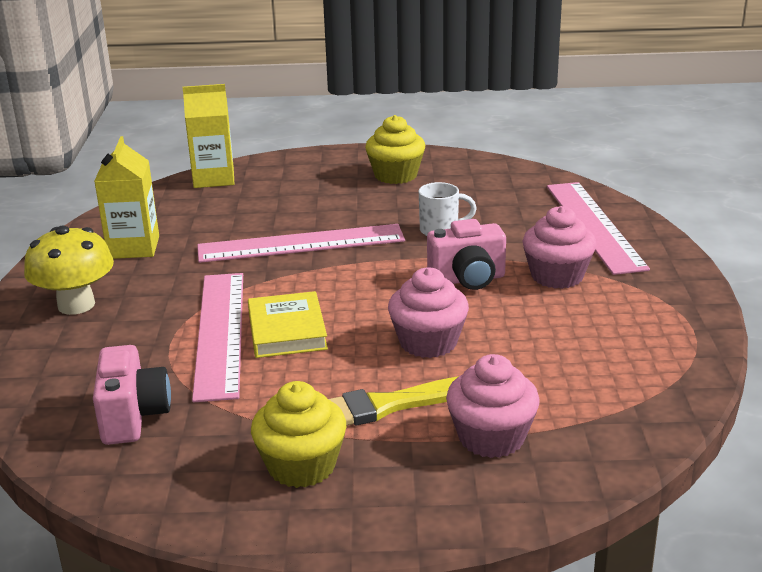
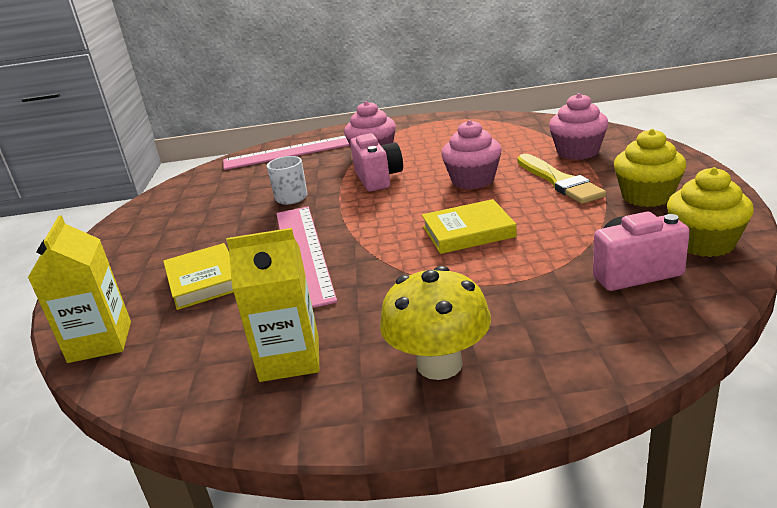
camera: 90 degrees left, 0 degrees up
(220, 333) = (480, 261): pink ruler -> none
(279, 204) = (204, 281): none -> yellow book
(395, 175) = (162, 230): yellow cupcake -> yellow cupcake (704, 243)

